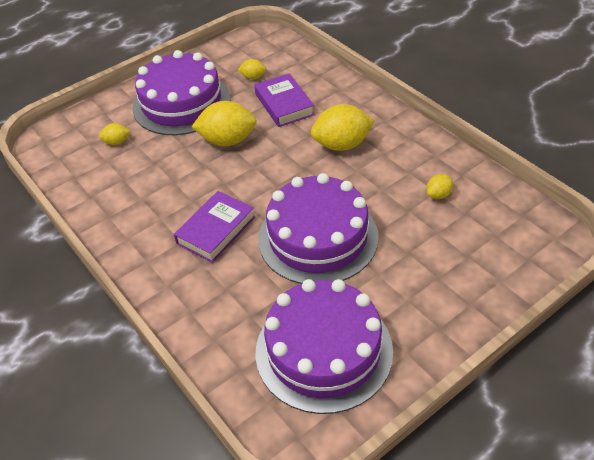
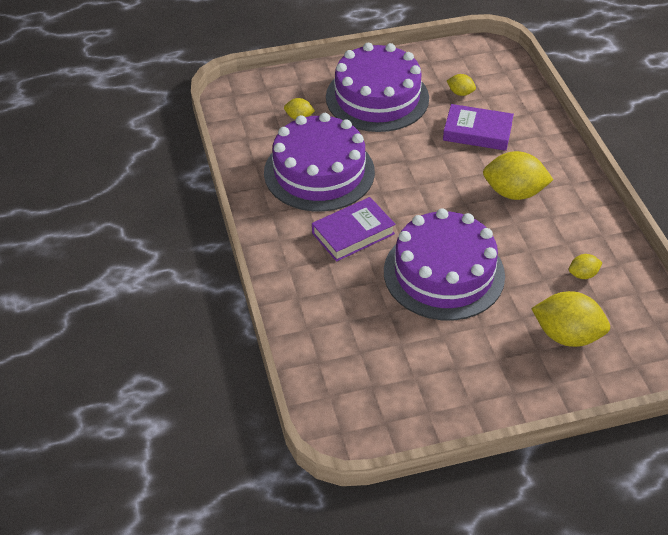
camera: 20 degrees right, 0 degrees up
(227, 140) = (404, 151): yellow lemon -> yellow lemon (567, 335)
(284, 104) = (477, 132): purple book -> purple book turned 75 degrees counterclockwise
(323, 351) = (398, 373): purple cake -> purple cake (319, 172)

